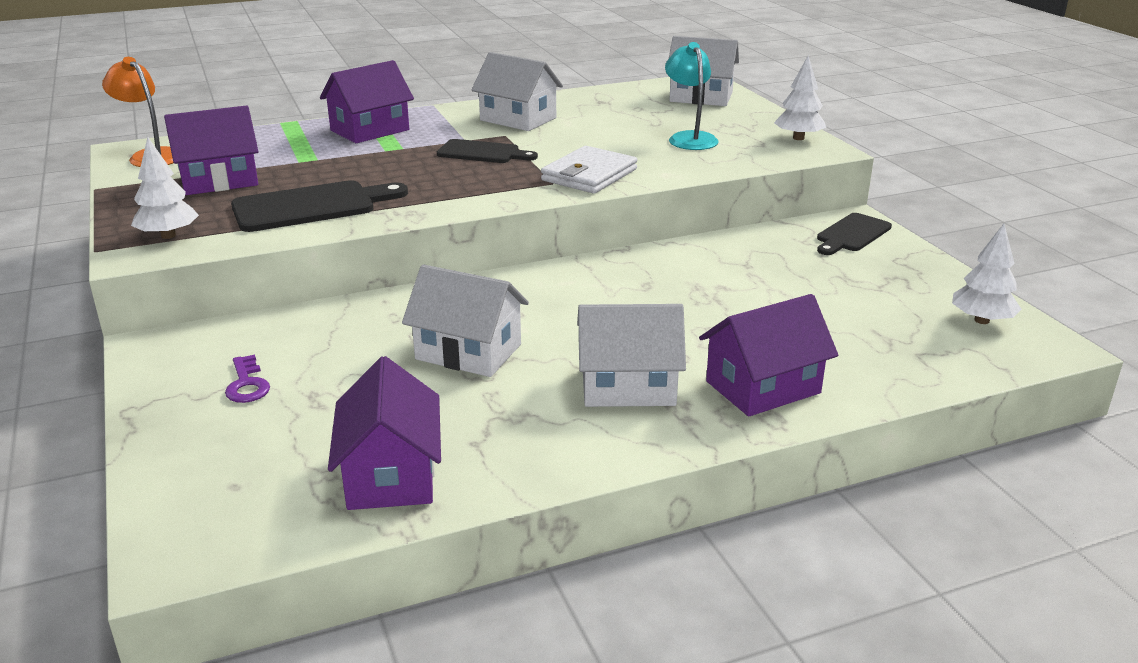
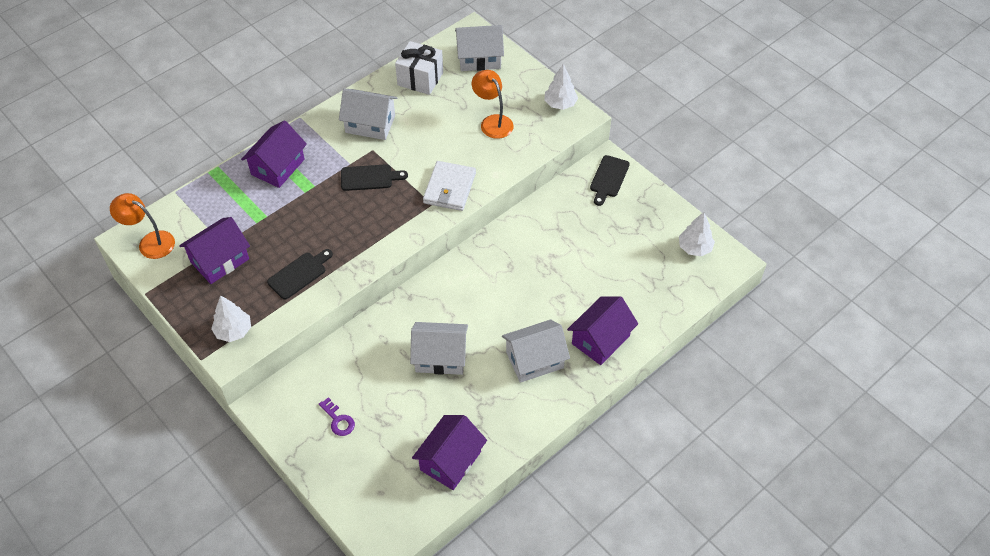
camera: 20 degrees left, 25 degrees up
(311, 206) = (299, 274): black cutting board -> black cutting board, size x0.65
(391, 475) = (450, 461): purple house -> purple house turned 60 degrees clockwise
(610, 100) = (420, 79): none -> white gift
(689, 138) = (493, 122): turquoise lamp -> orange lamp

